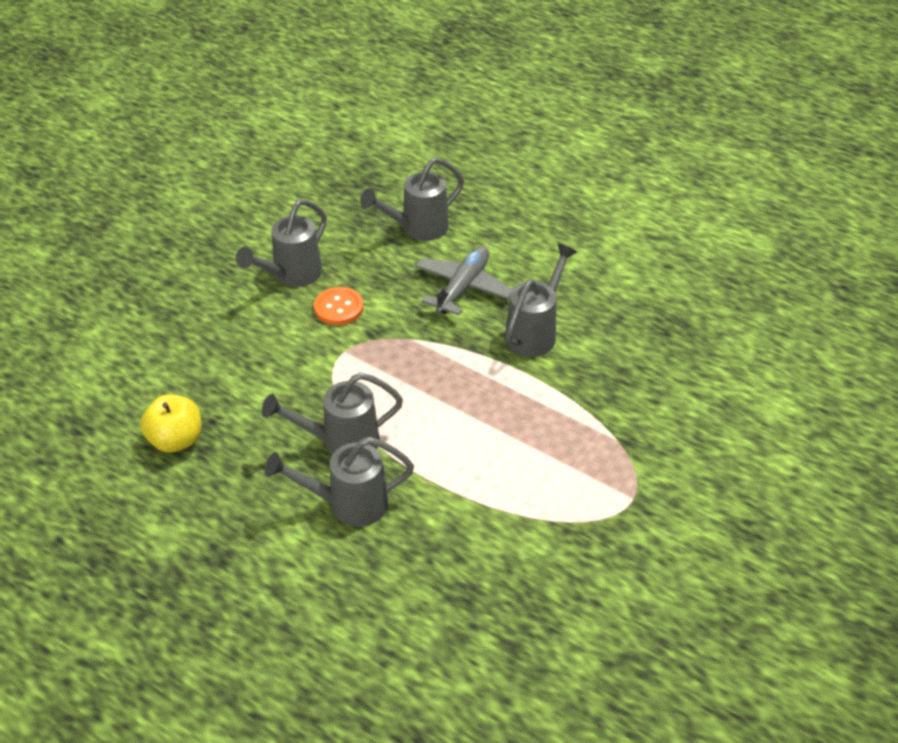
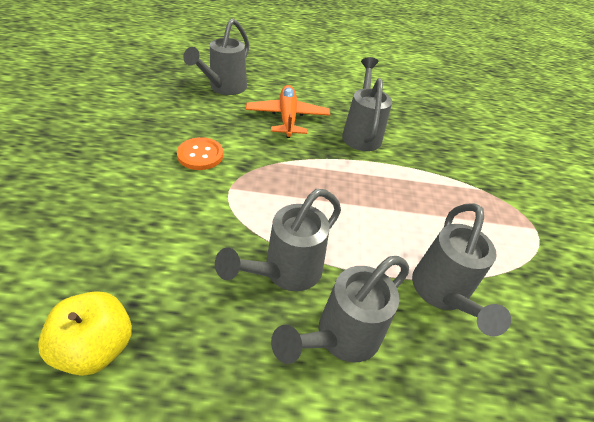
camera: 35 degrees left, 0 degrees up
(291, 276) = (140, 141): grey watering can -> grey watering can (441, 294)
(462, 287) = (287, 117): grey plane -> orange plane

